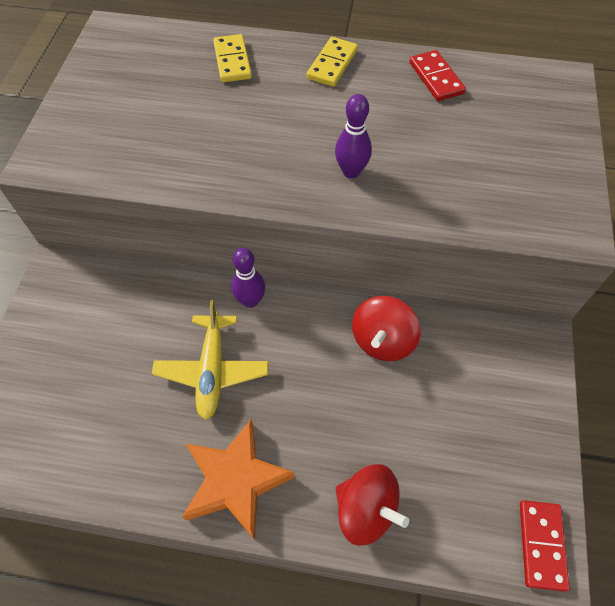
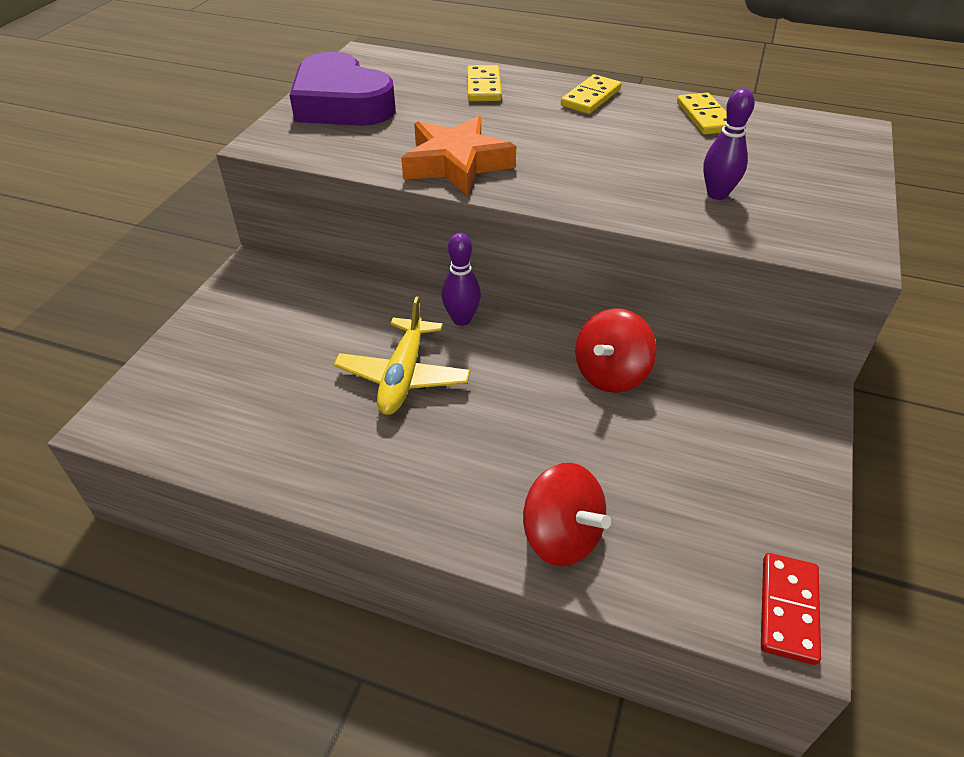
camera: 10 degrees right, 15 degrees down
(102, 100) = (341, 104): none -> purple heart
(235, 481) = (406, 484): orange star -> orange star (456, 164)
(351, 171) = (595, 179): purple bowling pin -> purple bowling pin (717, 194)
(436, 78) = (705, 117): red domino -> yellow domino

